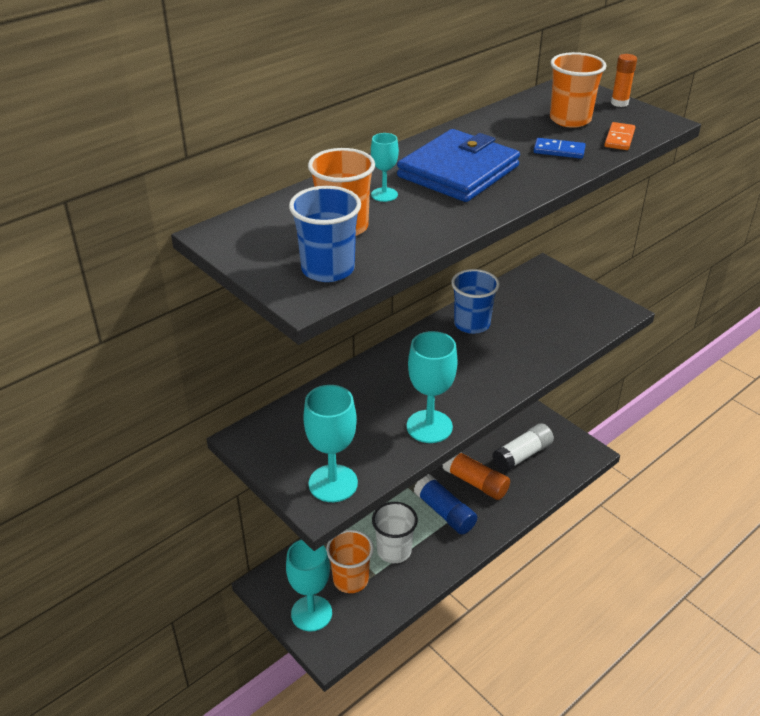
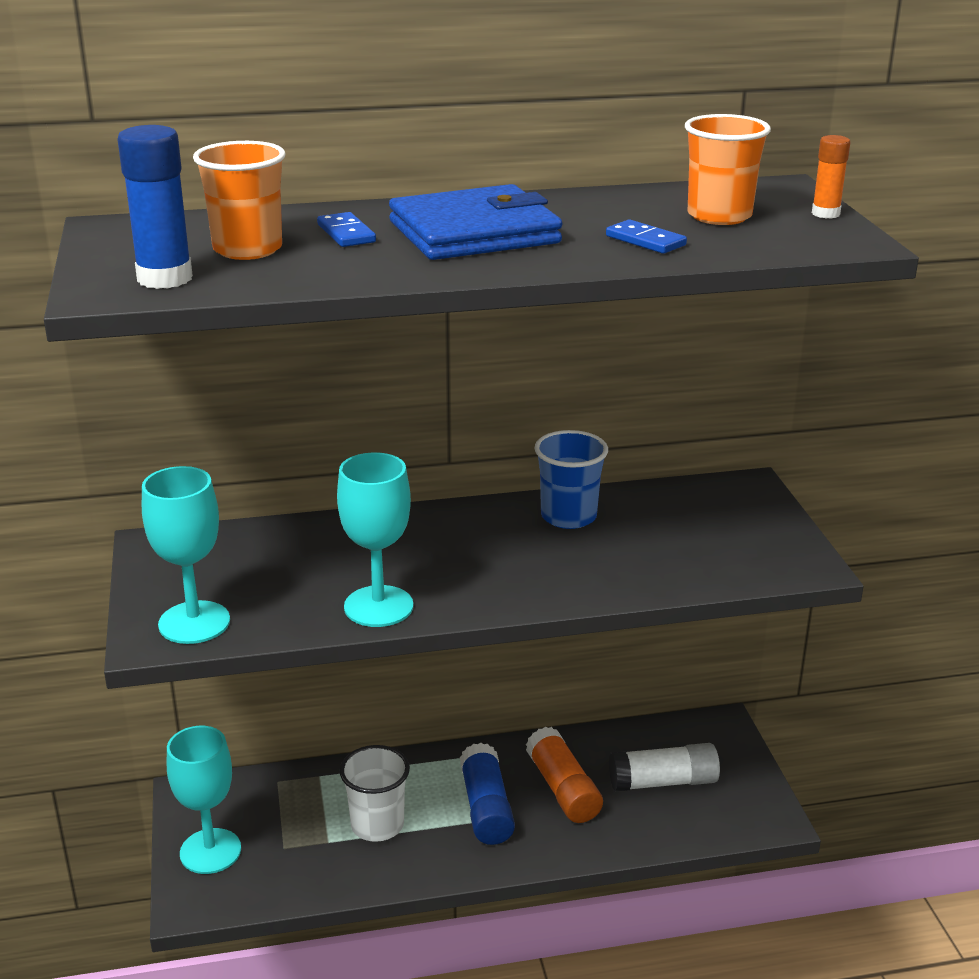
camera: 30 degrees right, 10 degrees down
(328, 269) = (165, 278): blue cup -> blue glue stick
(350, 579) = (292, 834): orange cup -> none
(384, 194) = (346, 233): turquoise goblet -> blue domino
(619, 138) = (757, 246): orange domino -> none

